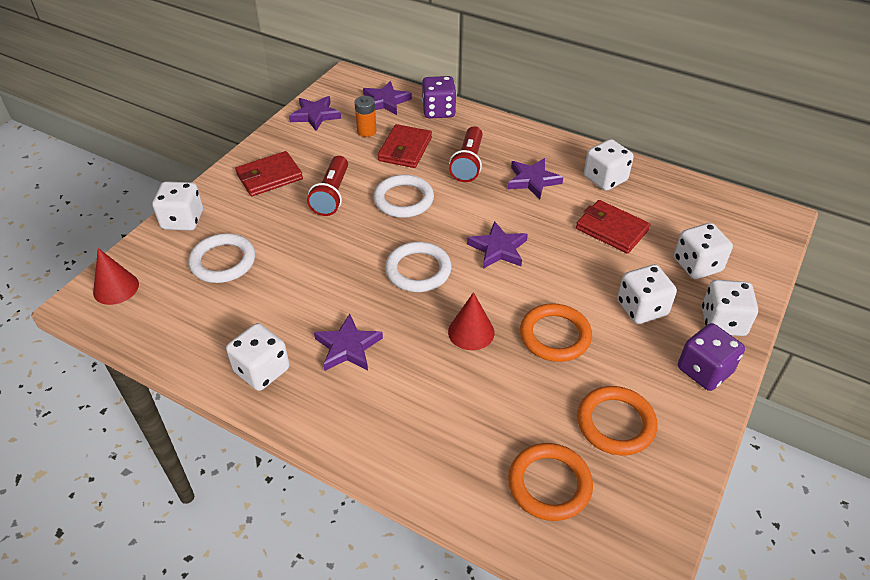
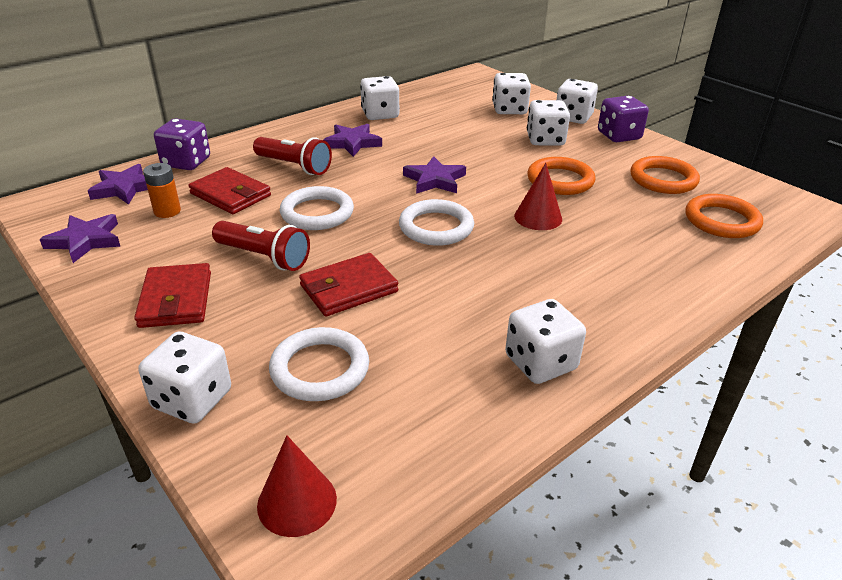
camera: 70 degrees left, 10 degrees down
(348, 347) = (528, 292): purple star -> none
(611, 229) = (446, 128): red wallet -> red wallet (349, 288)

